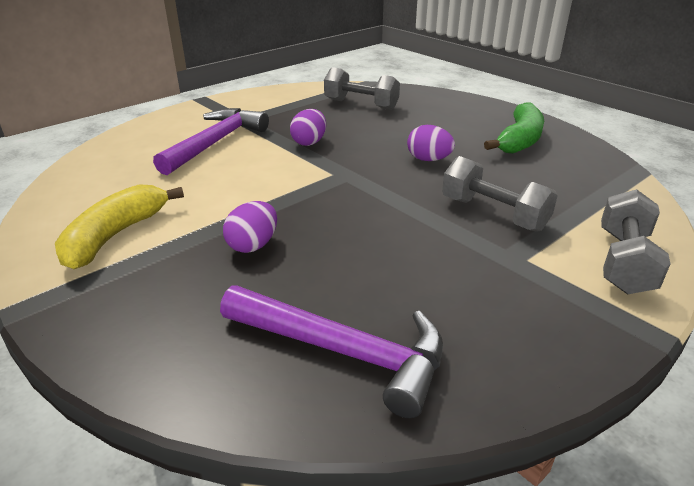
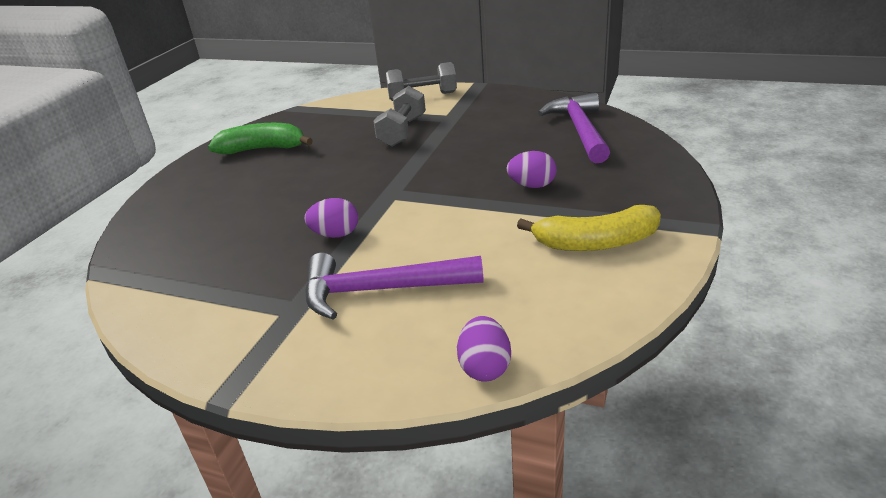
camera: 115 degrees left, 0 degrees up
(361, 104) = (199, 246): grey dumbbell -> none
(428, 160) = (332, 170): purple egg -> purple egg (485, 367)

